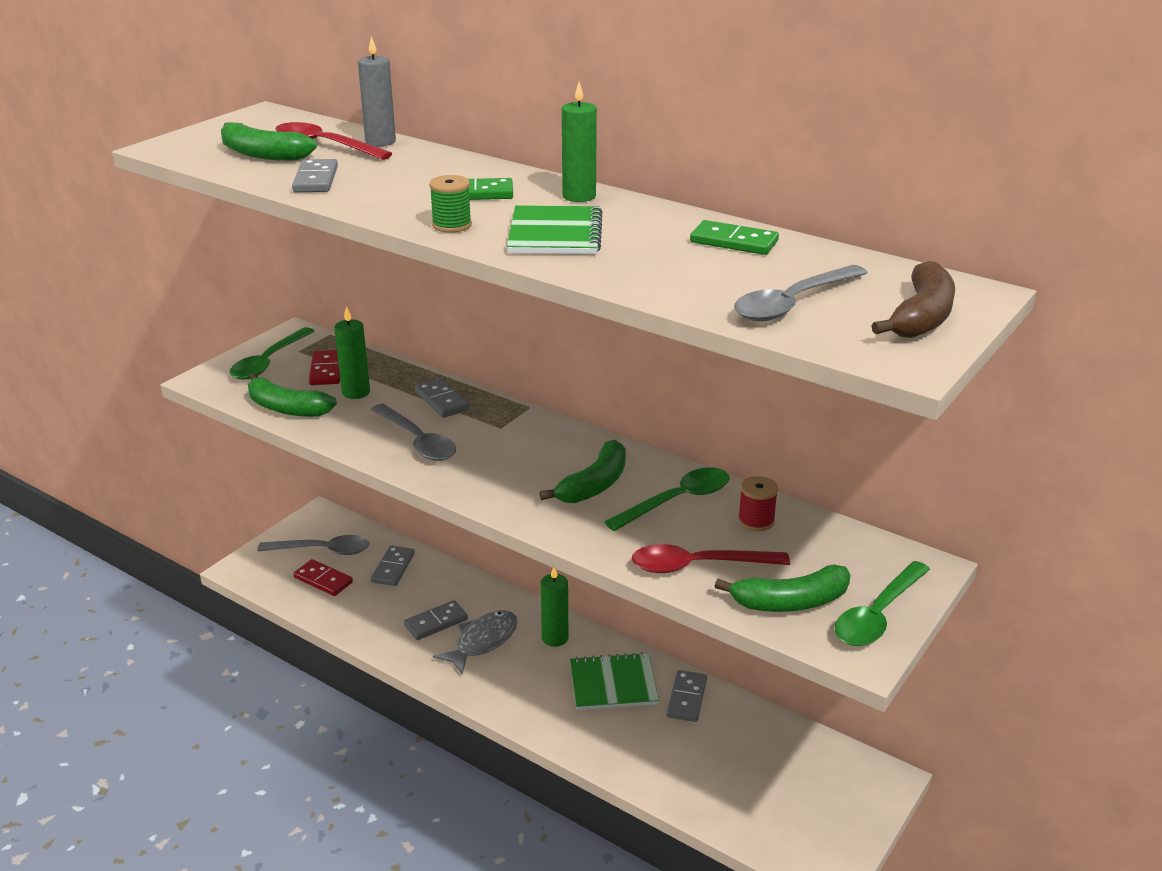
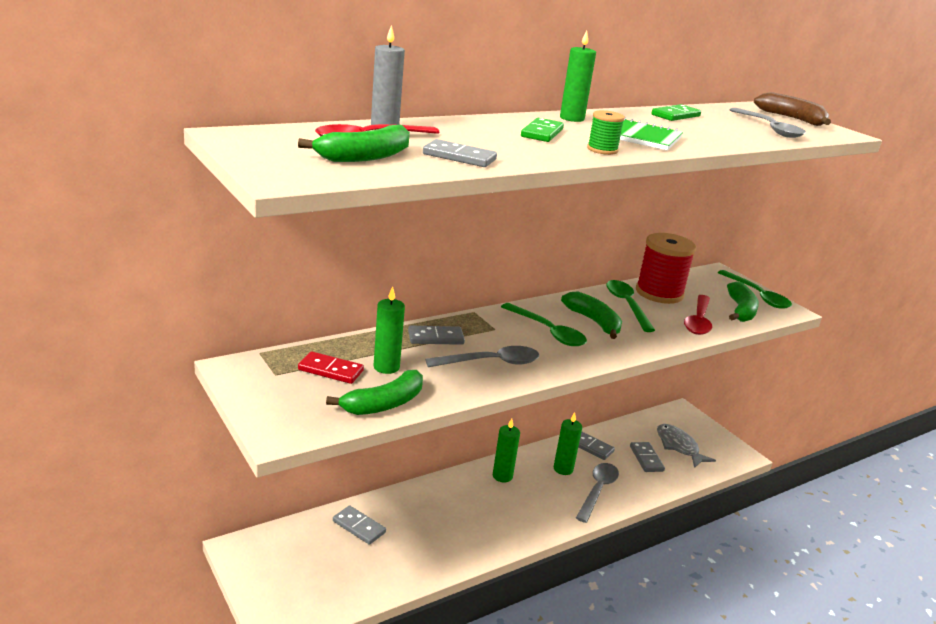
camera: 70 degrees left, 5 degrees down
(268, 362) = (281, 393): green spoon -> green spoon (548, 332)
(322, 550) = (297, 561): grey spoon -> grey spoon (597, 490)
(323, 580) = (342, 573): red domino -> none
(436, 622) = (447, 525): grey domino -> grey domino (646, 459)
(483, 641) = (485, 509): grey fish -> grey fish (678, 446)
(613, 684) = (563, 469): green notebook -> green candle
(756, 521) = (659, 293): red spool -> red spool, size x2.10

